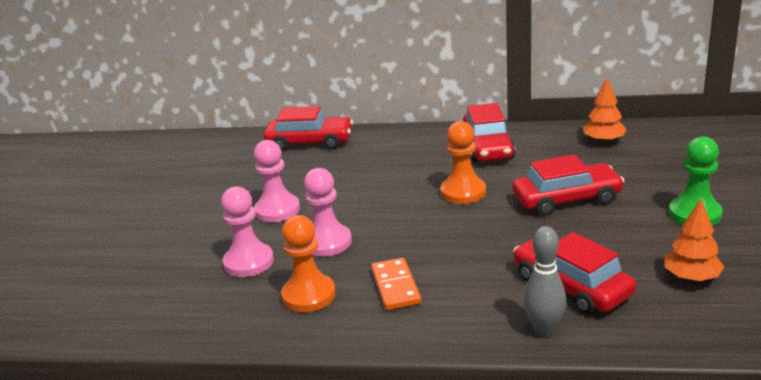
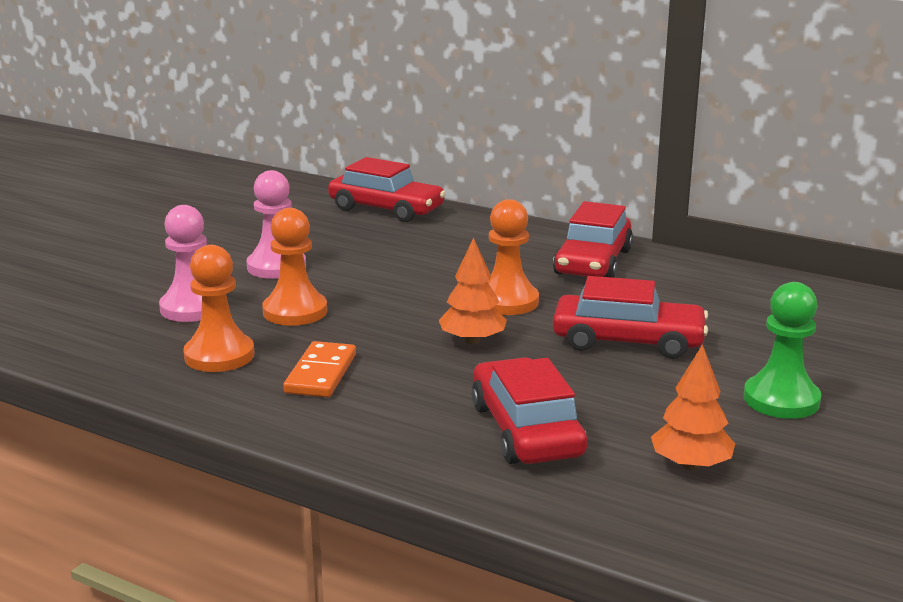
camera: 20 degrees right, 5 degrees down
(327, 242) = (295, 311): pink pawn -> orange pawn
(544, 330) = (440, 464): grey bowling pin -> none
(603, 141) = (754, 291): orange tree -> orange tree (472, 341)

